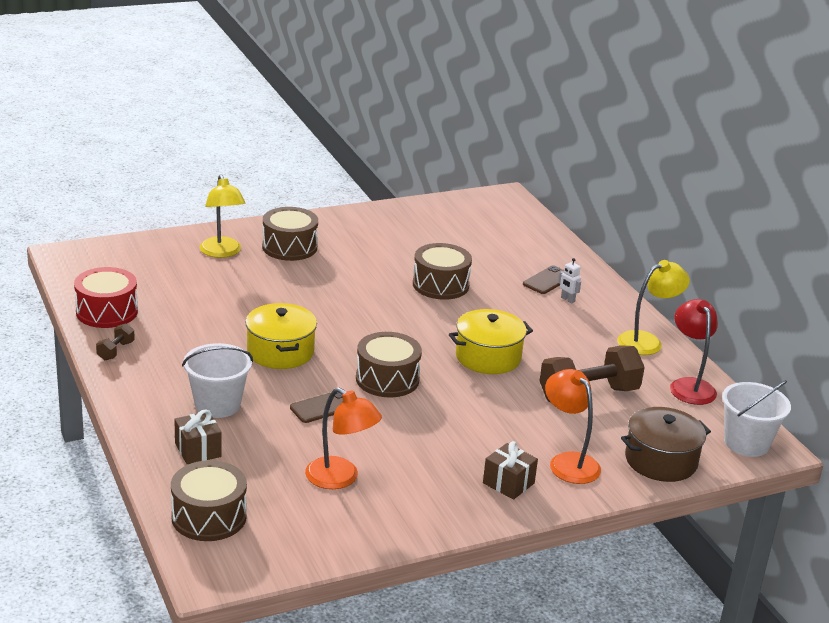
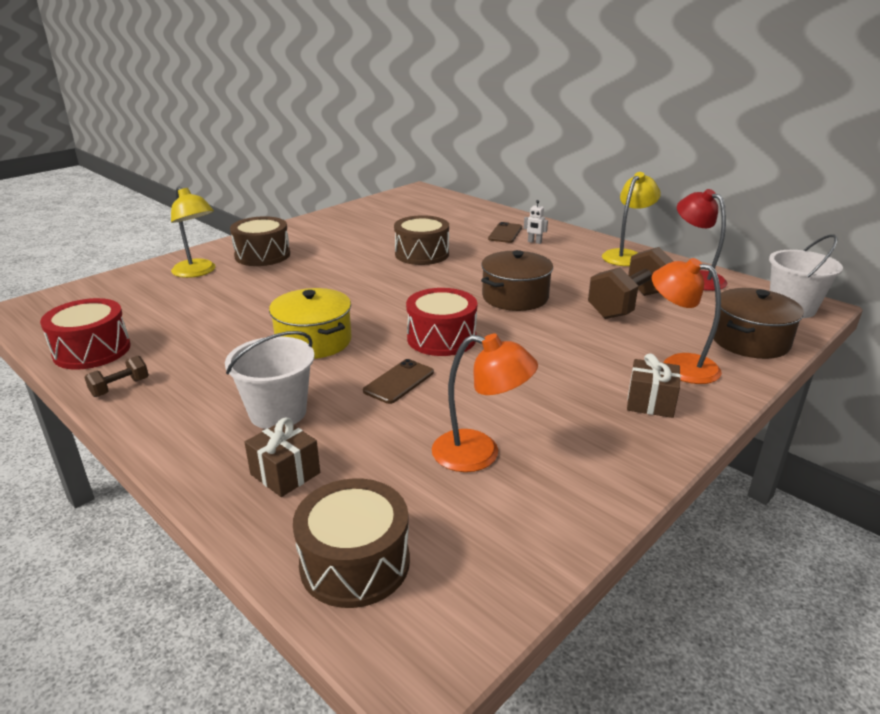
camera: 20 degrees left, 0 degrees up
(115, 351) = (120, 387): brown dumbbell -> brown dumbbell turned 45 degrees clockwise
(387, 379) = (441, 338): brown drum -> red drum
(488, 357) = (515, 297): yellow pot -> brown pot

